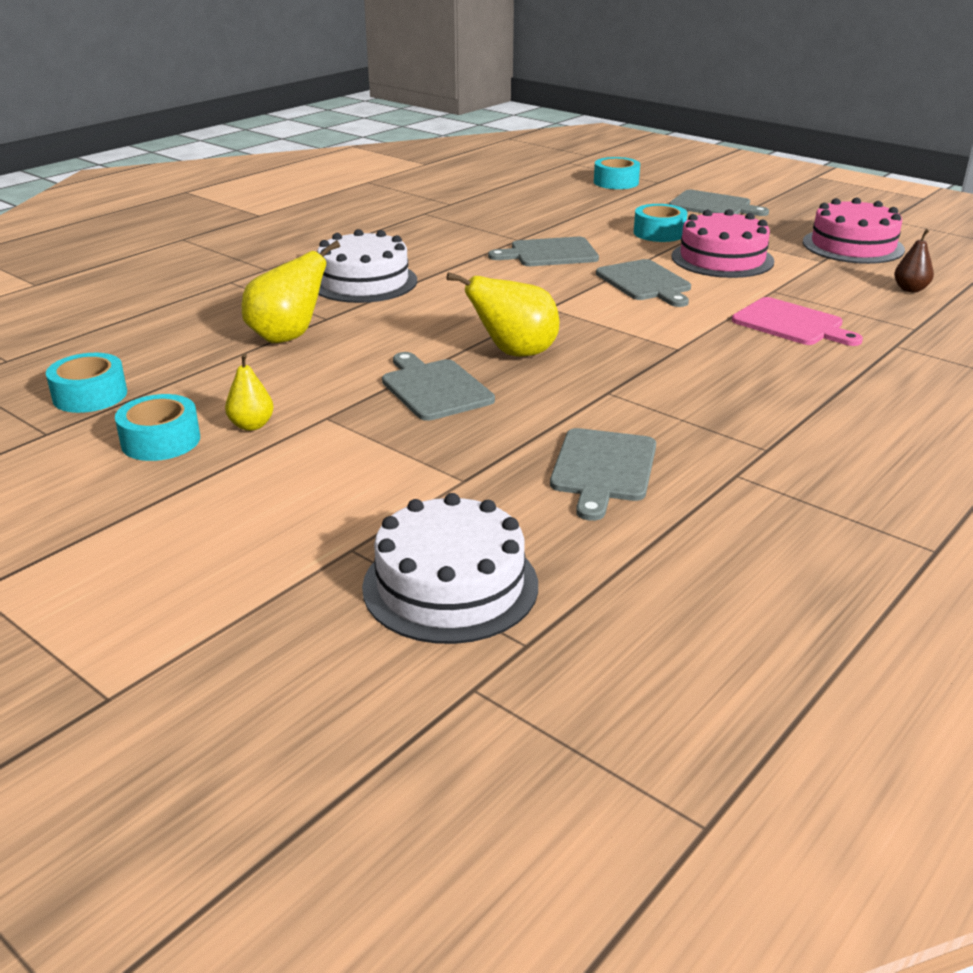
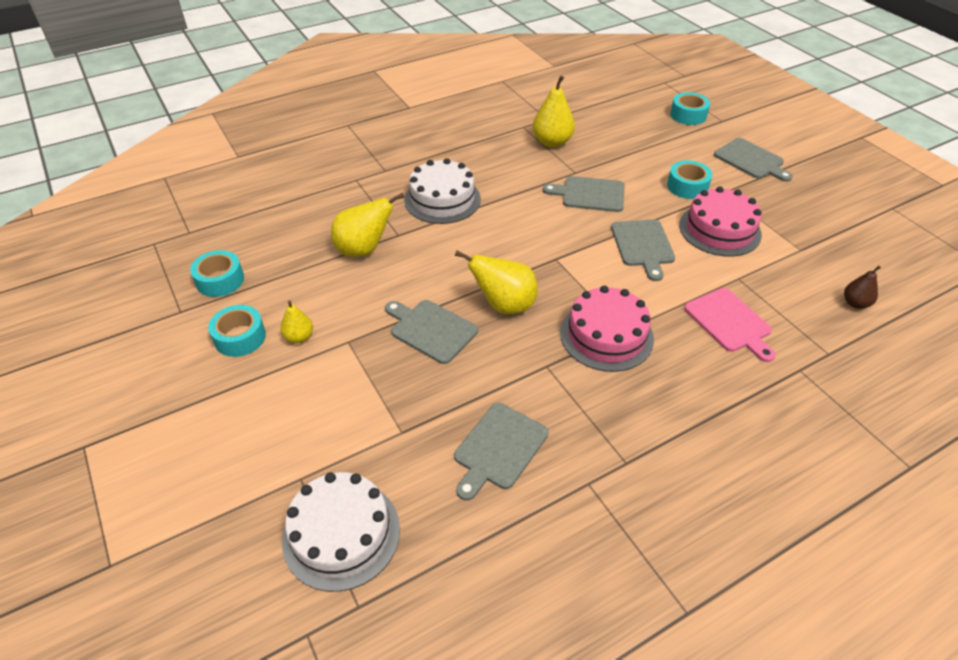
camera: 20 degrees right, 15 degrees up
(434, 388) = (431, 330): grey cutting board -> grey cutting board turned 45 degrees counterclockwise
(470, 220) = (552, 142): none -> yellow pear
(853, 246) = (839, 236): pink cake -> pink cake (606, 335)

